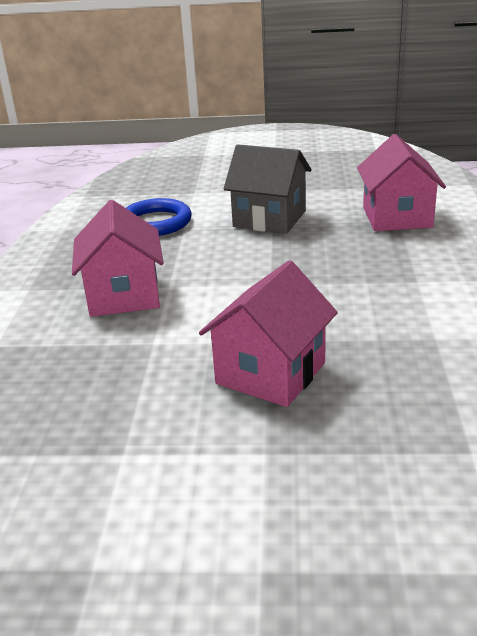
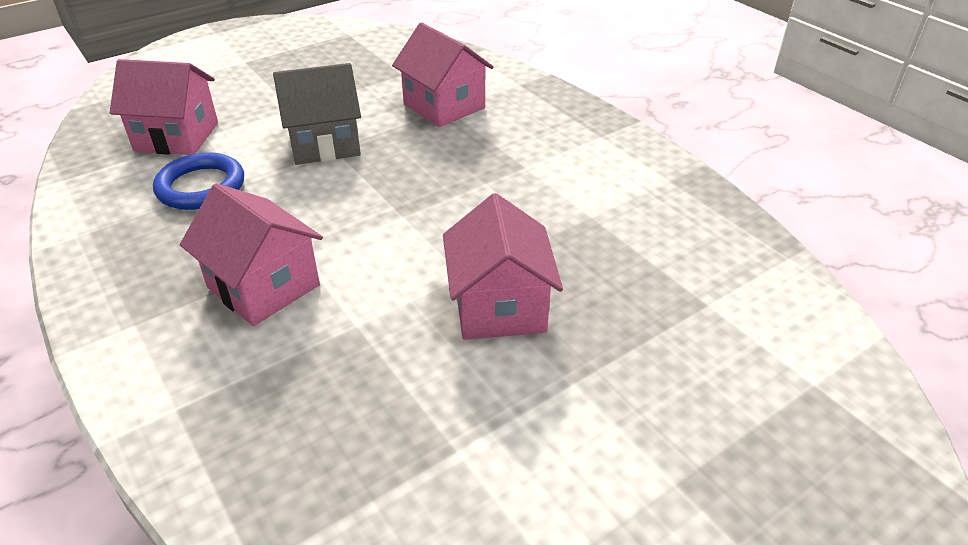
camera: 40 degrees left, 10 degrees up
(176, 188) = (177, 137): none -> pink house

